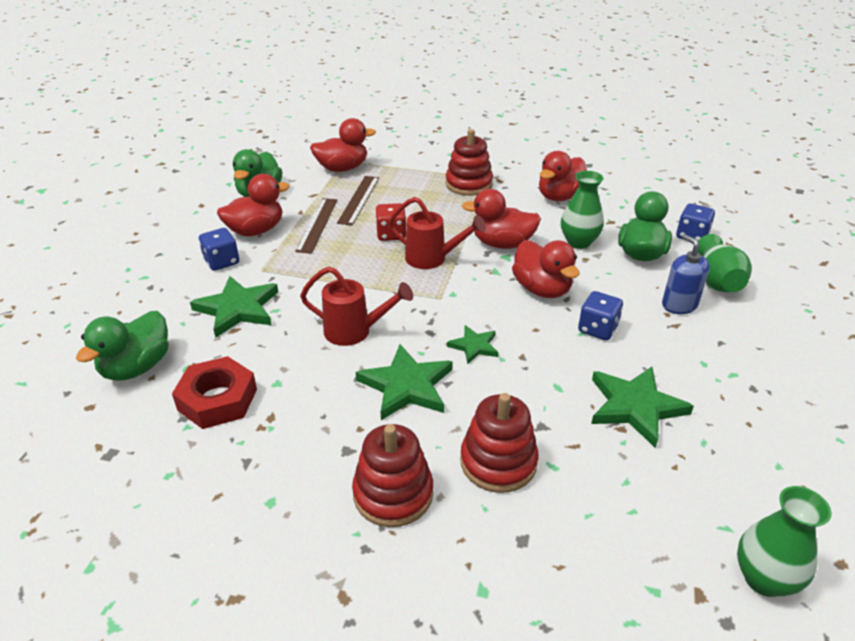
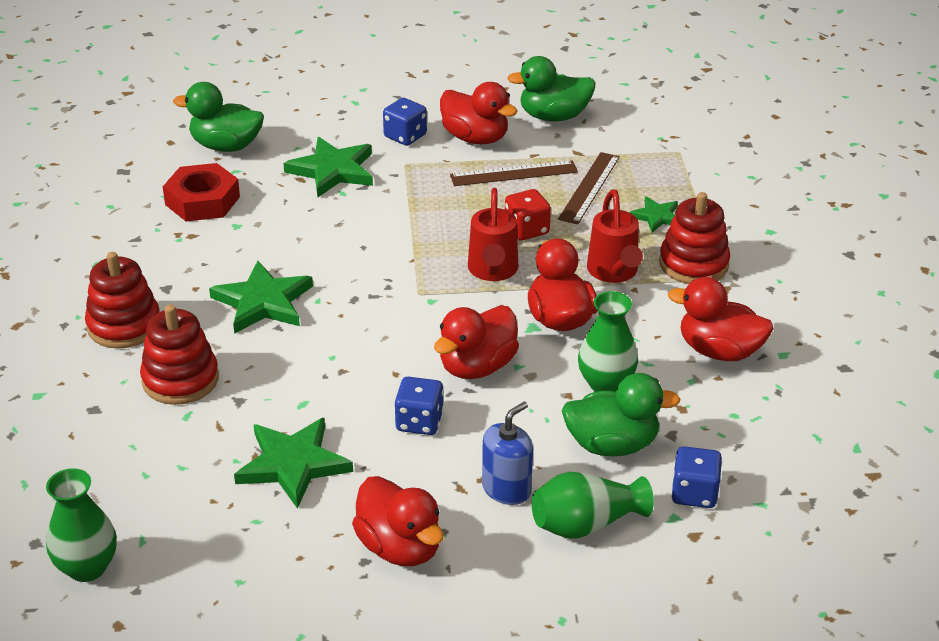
camera: 70 degrees right, 0 degrees up
(342, 168) = (658, 155): red duck -> red duck (400, 547)
(355, 332) = (331, 250): red watering can -> red watering can (614, 273)
(359, 200) = (589, 187): brown ruler -> brown ruler turned 60 degrees counterclockwise
(474, 346) = (344, 333): green star -> green star (656, 216)

